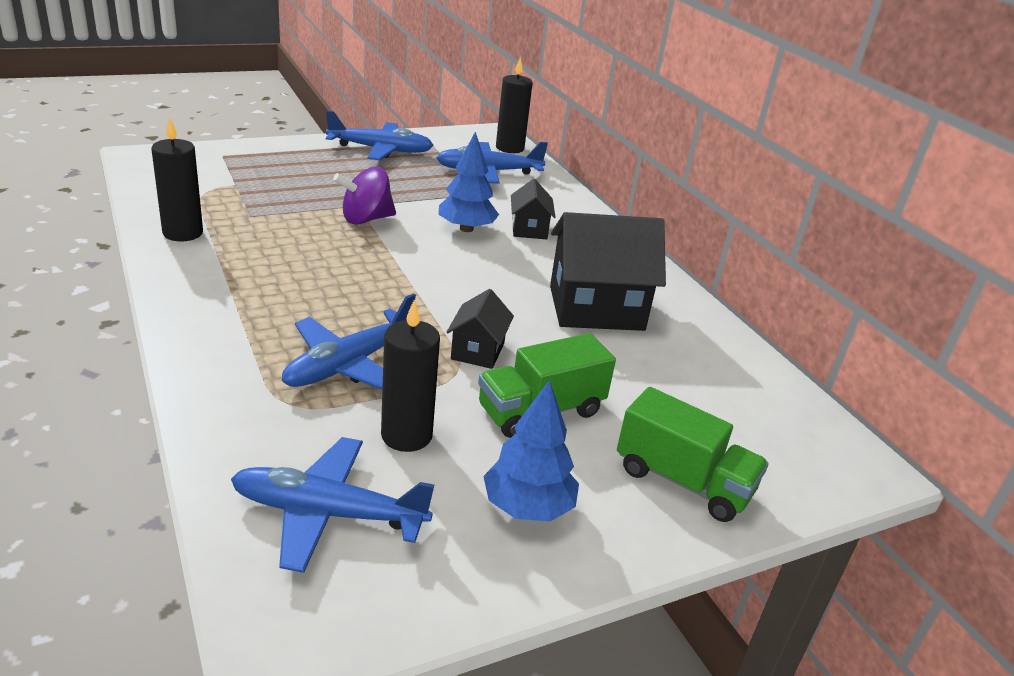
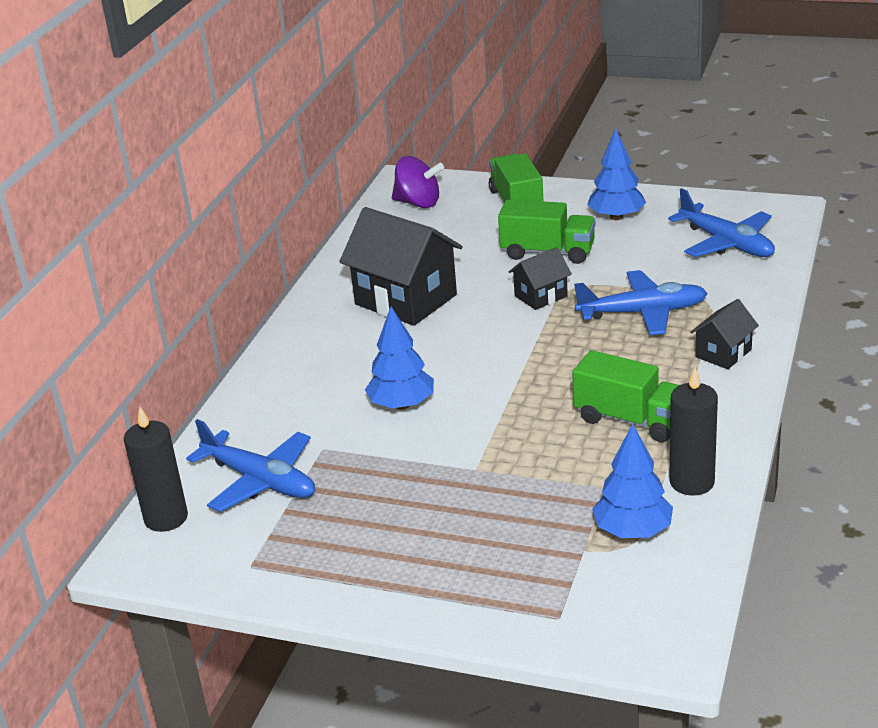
camera: 130 degrees left, 0 degrees up
(208, 198) = (632, 531): none -> blue tree
(269, 262) = (631, 420): none -> green truck
(366, 219) = (488, 447): purple spinning top -> purple spinning top (418, 203)
(380, 150) = (338, 566): blue plane -> none
(406, 435) = (647, 263): black candle -> none
(529, 229) = (341, 386): black house -> black house (723, 353)

